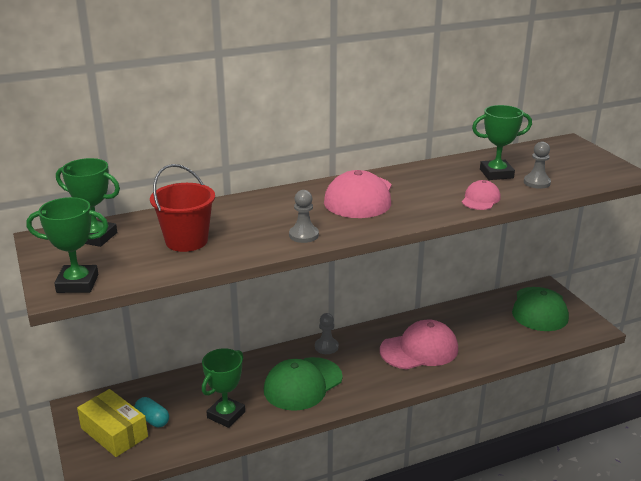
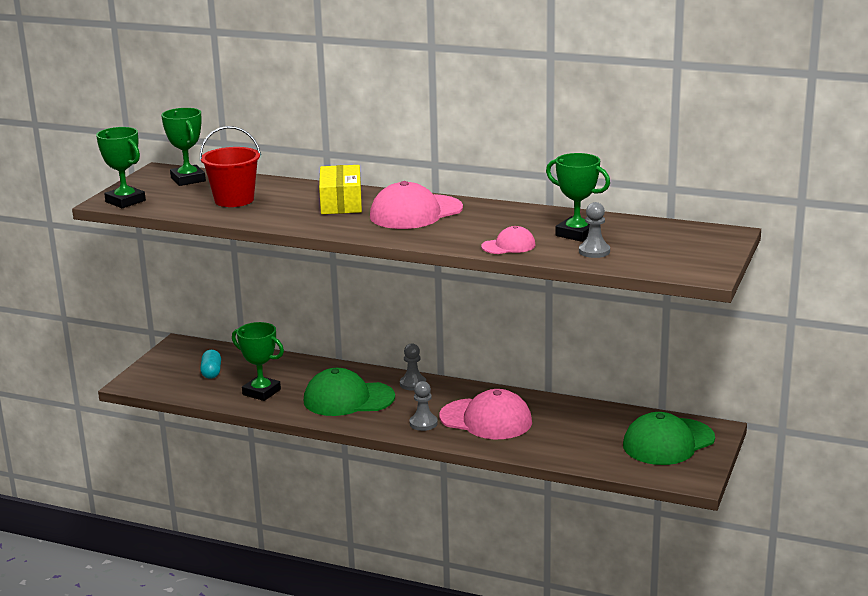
camera: 45 degrees right, 5 degrees down
(114, 432) = (177, 368): yellow box -> yellow box (341, 202)
(226, 415) = (261, 392): green trophy -> green trophy turned 45 degrees clockwise
(303, 235) = (314, 222): grey pawn -> grey pawn (423, 423)

